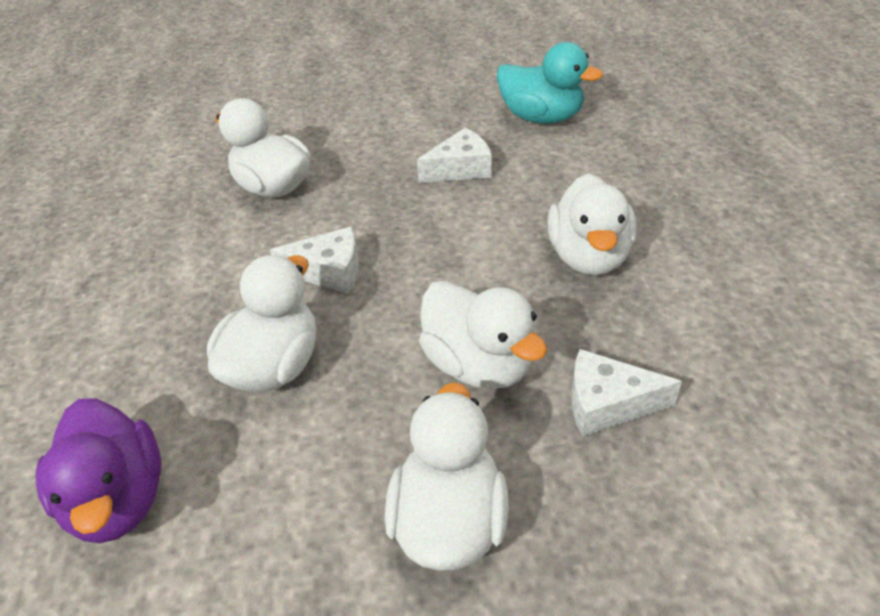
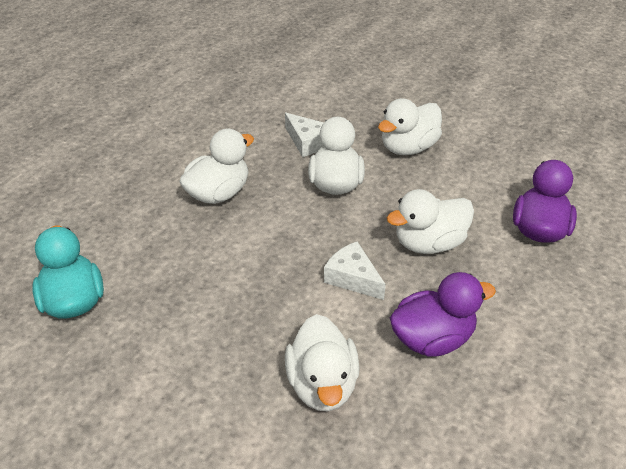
camera: 140 degrees left, 0 degrees up
(196, 271) = (432, 338): none -> purple duck
(461, 169) = (189, 297): white cheese -> none

